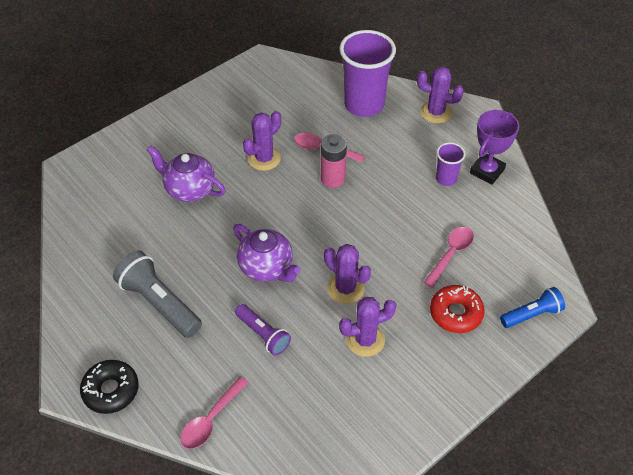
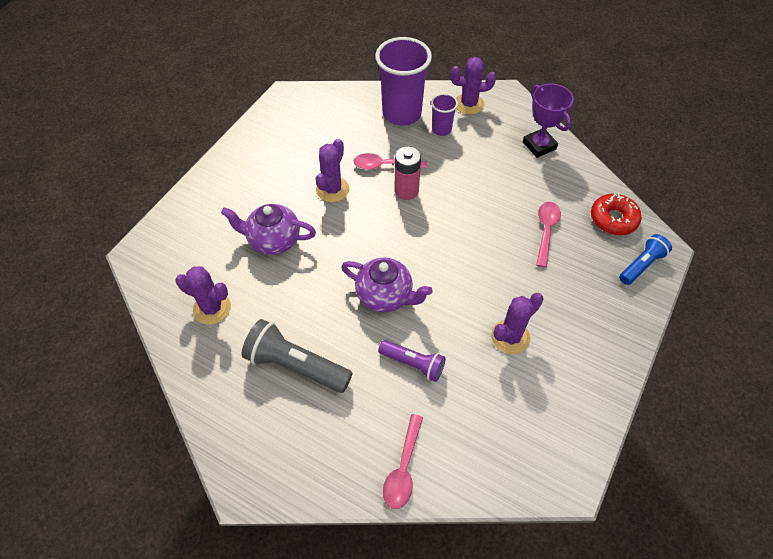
camera: 20 degrees left, 5 degrees up
(111, 390) = (287, 474): black donut -> none
(345, 288) = (468, 293): purple cactus -> purple cactus (212, 308)
(446, 179) = (507, 162): purple cup -> purple cup (441, 129)
(456, 313) = (577, 285): red donut -> red donut (613, 219)
(487, 171) = (539, 145): purple trophy -> purple trophy turned 45 degrees counterclockwise

